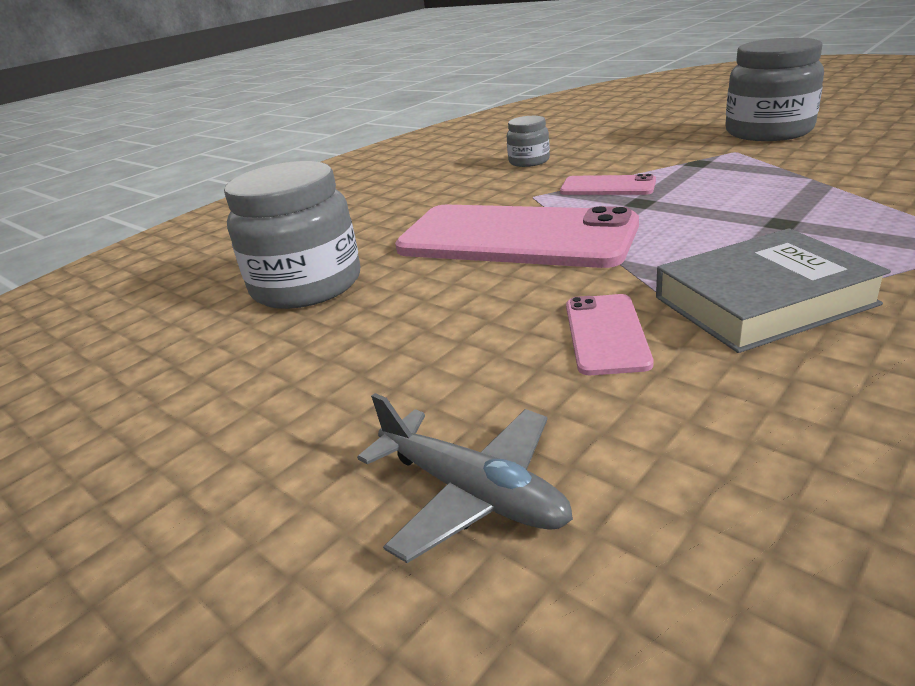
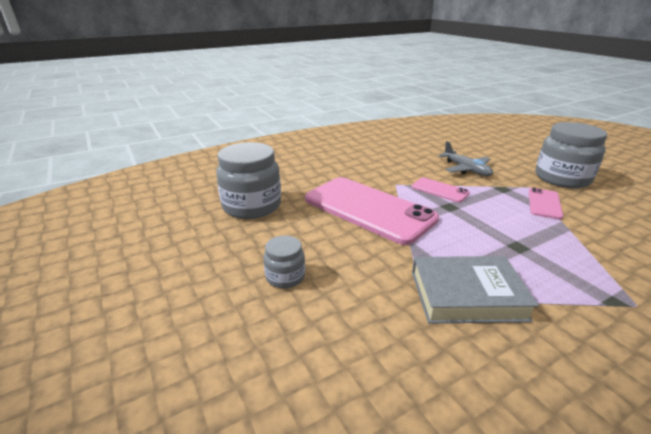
camera: 15 degrees right, 0 degrees up
(472, 493) = (247, 353): grey plane -> grey plane (466, 169)
(529, 161) = (410, 160): grey jar -> grey jar (285, 277)
(606, 334) = (370, 286): pink phone -> pink phone (544, 203)

